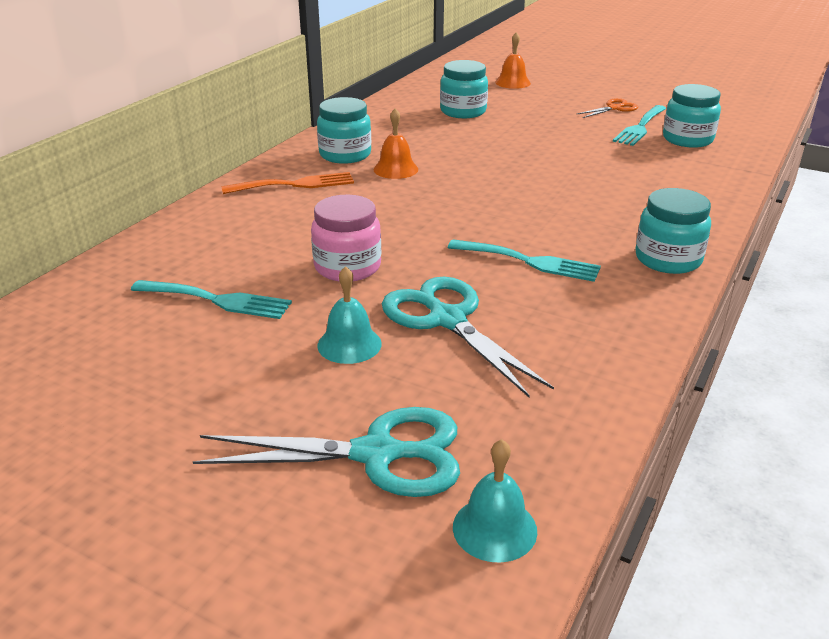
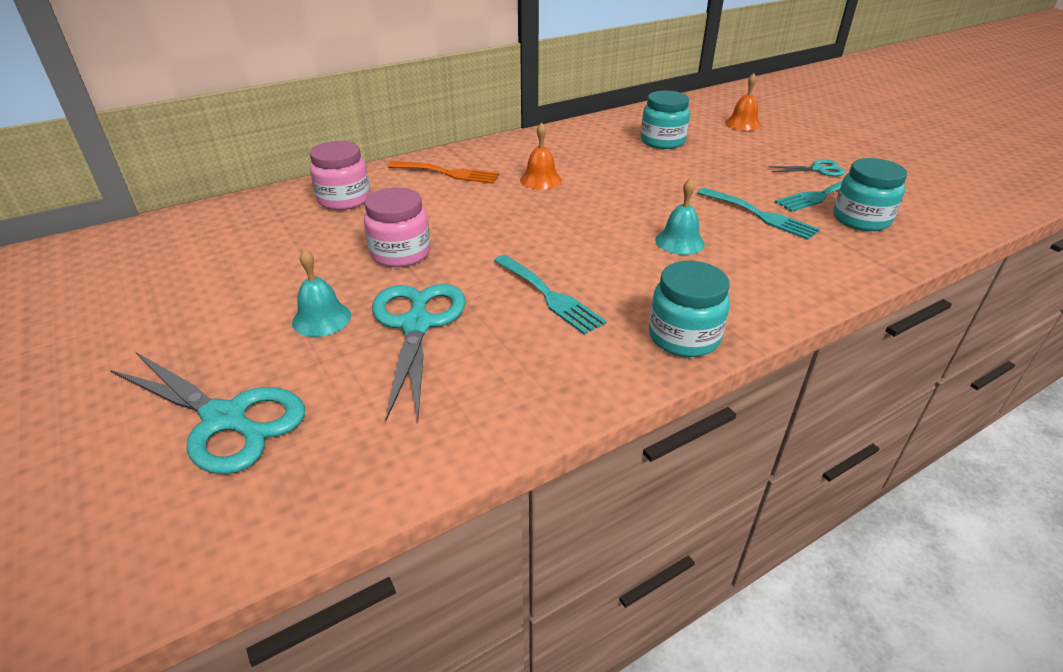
camera: 30 degrees right, 5 degrees up
(216, 235) = (344, 199): none -> pink jar
(217, 300) = (282, 251): turquoise fork -> turquoise fork (760, 215)
(345, 155) = (516, 157): turquoise jar -> none
(494, 528) = (220, 526): turquoise bell -> turquoise bell (679, 242)
(614, 108) = (818, 169): orange scissors -> turquoise scissors

